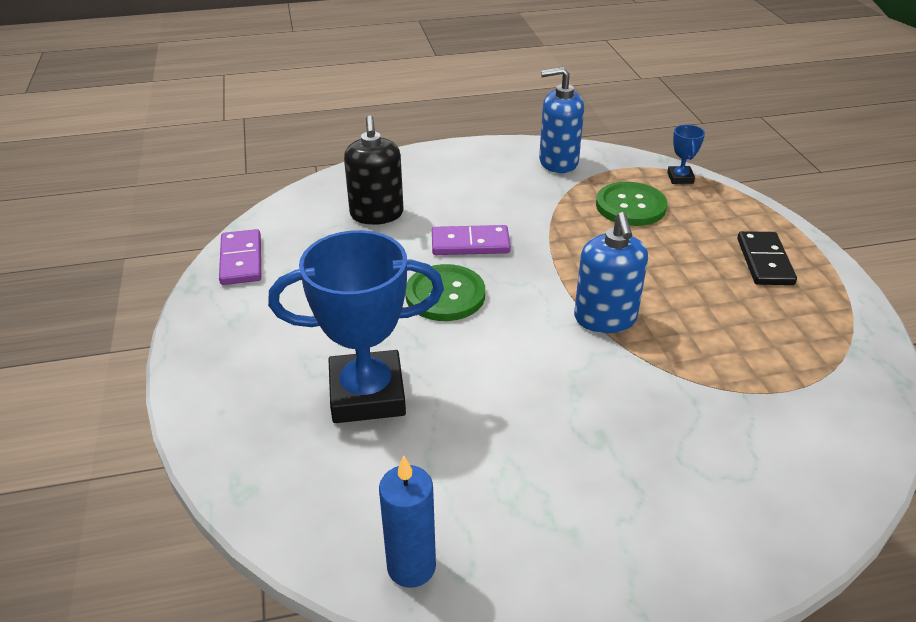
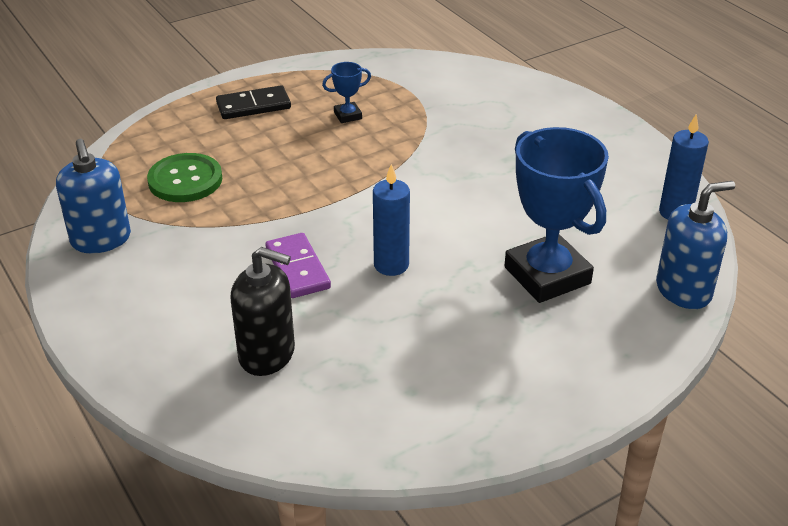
camera: 110 degrees left, 0 degrees up
(241, 260) = (411, 438): purple domino -> none
(377, 214) = (267, 354): black soap dispenser -> black soap dispenser turned 45 degrees clockwise
(445, 295) = (391, 265): green button -> blue candle
(605, 318) = (375, 172): blue soap dispenser -> blue soap dispenser (683, 290)
(680, 178) = (117, 157): blue trophy -> blue trophy (348, 115)

